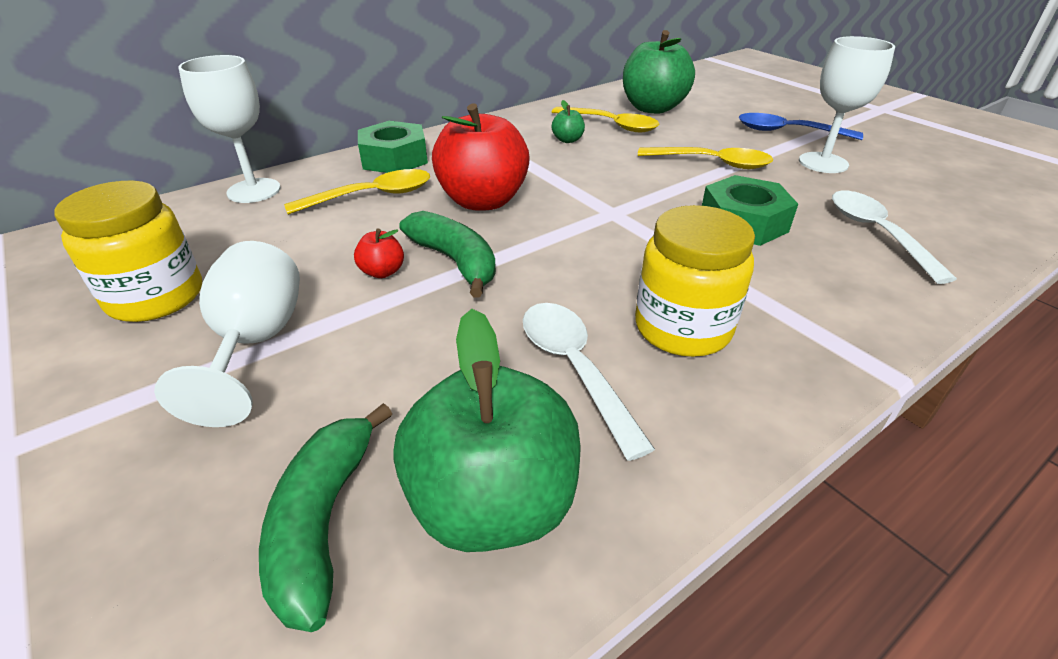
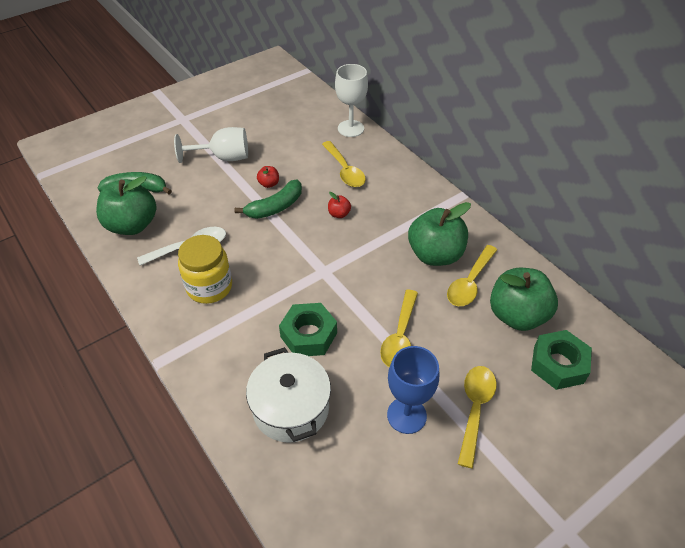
camera: 90 degrees right, 10 degrees up
(156, 297) = (257, 125): yellow jar -> none
(394, 158) = (395, 173): green nut -> green nut (558, 364)
(483, 201) = (339, 214): red apple -> red apple, size x0.42
(567, 140) = (435, 254): green apple -> green apple, size x2.36
(787, 132) = (475, 409): blue spoon -> yellow spoon
(823, 163) = (406, 415): white goblet -> blue goblet
(876, 233) = (291, 408): white spoon -> white pot

